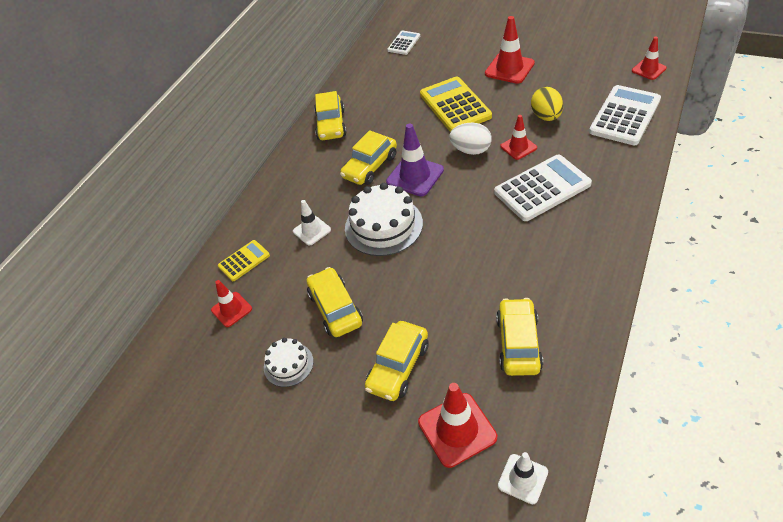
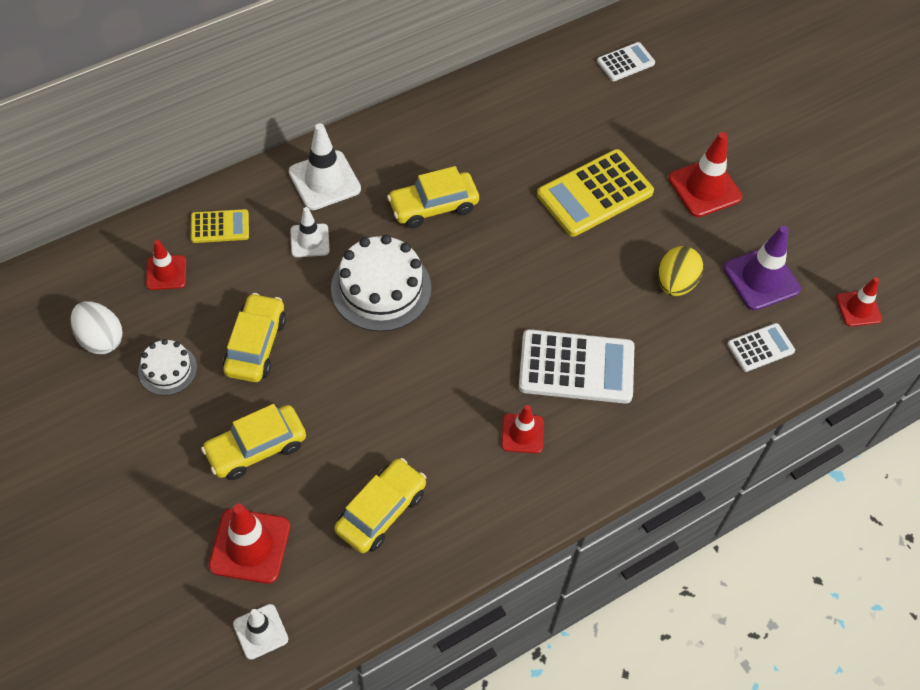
camera: 25 degrees right, 10 degrees up
(289, 195) = (324, 180): none -> white traffic cone
(331, 125) = (443, 121): yellow car -> none
(415, 176) = (466, 253): purple traffic cone -> purple traffic cone (761, 279)
(455, 105) = (594, 193): yellow calculator -> yellow calculator turned 135 degrees counterclockwise
(471, 150) = (553, 265): white egg -> white egg (100, 339)
(518, 147) = (605, 299): red traffic cone -> red traffic cone (522, 433)
(625, 116) = (760, 348): white calculator -> white calculator, size x0.53

